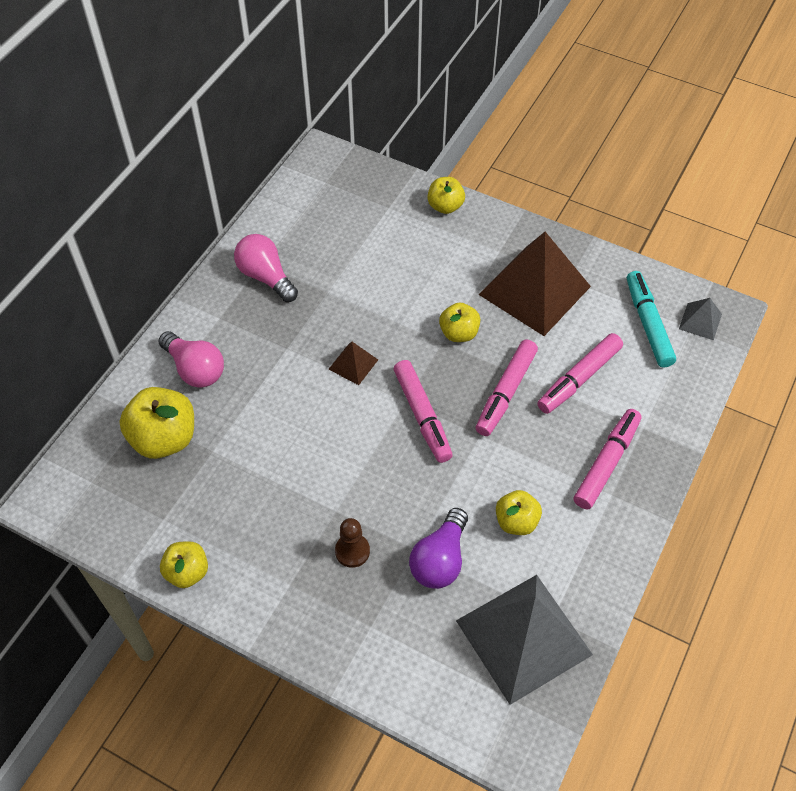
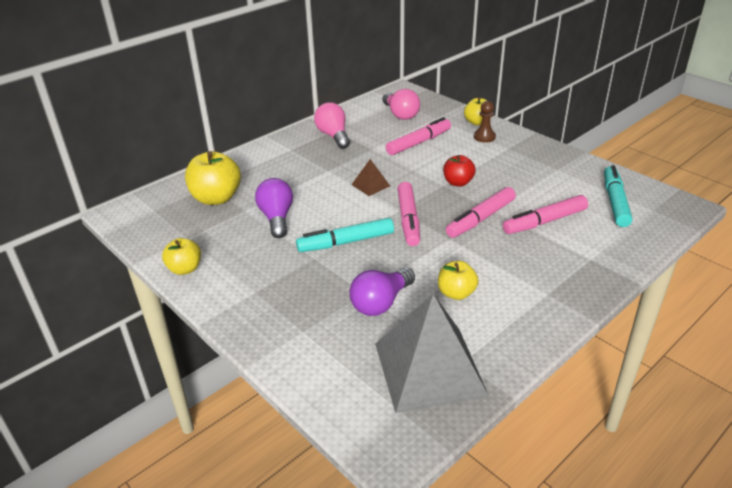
camera: 20 degrees right, 20 degrees down
(195, 369) = (259, 169): pink light bulb -> pink light bulb (400, 114)
(260, 454) = (277, 218): none -> purple light bulb
(352, 551) = (313, 283): brown pawn -> brown pawn (484, 137)
(363, 474) = (346, 242): none -> turquoise marker
(459, 333) = (458, 182): yellow apple -> red apple
(534, 290) = (527, 170): brown pyramid -> none
(606, 463) = (550, 273): pink marker -> pink marker (419, 143)
(700, 321) = (662, 207): grey pyramid -> none

